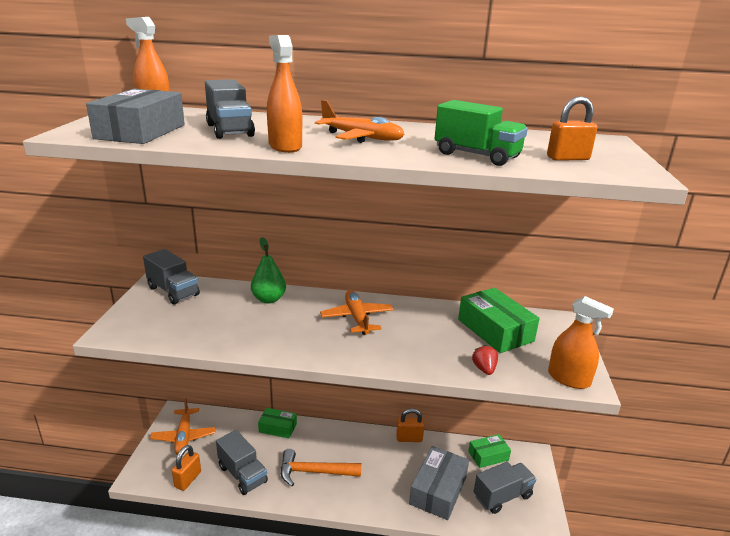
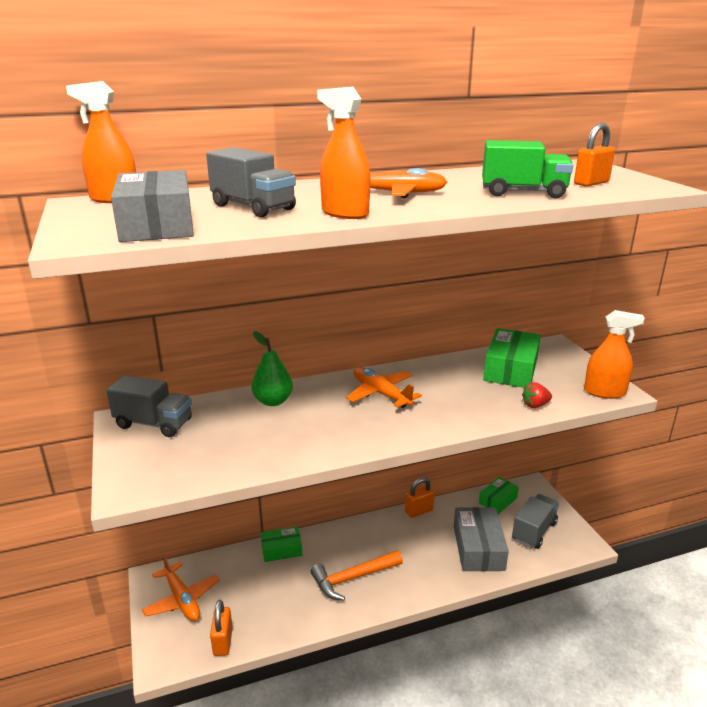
camera: 25 degrees left, 0 degrees up
(242, 474) = (280, 611): grey truck -> none
(484, 369) = (535, 405): red strawberry -> red strawberry turned 75 degrees counterclockwise
(495, 330) = (511, 369): green box -> green box turned 75 degrees clockwise

